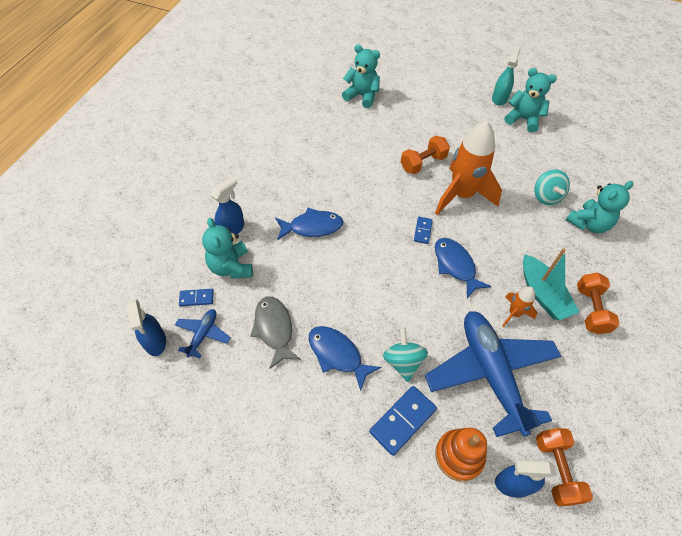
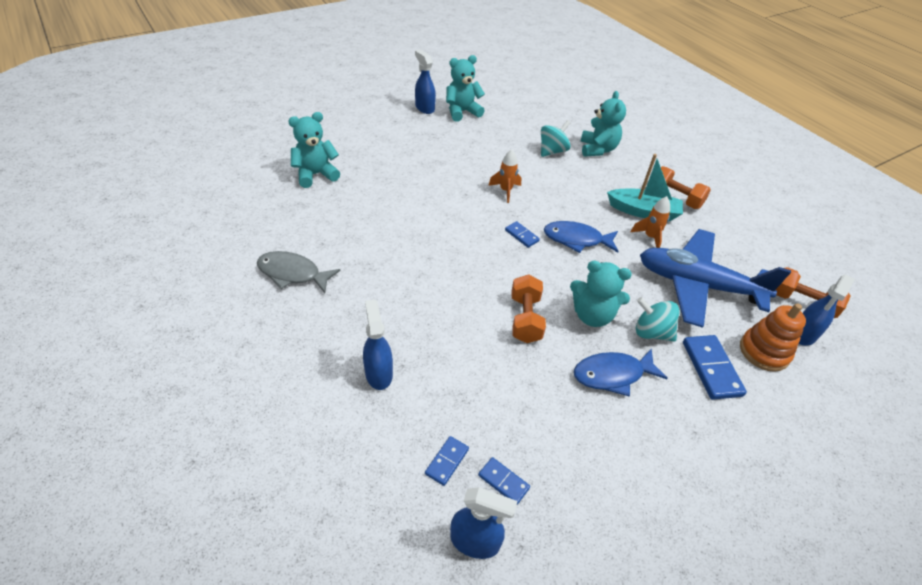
camera: 55 degrees left, 10 degrees down
(203, 334) = (503, 482): blue plane -> blue domino
(231, 267) = (432, 403): turquoise teddy bear -> turquoise teddy bear (592, 315)
(274, 329) = (545, 409): grey fish -> grey fish (292, 273)
(312, 227) = (443, 305): blue fish -> none
(423, 163) = (445, 189): orange dumbbell -> orange dumbbell (525, 319)
(461, 195) = (505, 191): orange rocket -> orange rocket, size x0.47
(499, 98) = (424, 108): turquoise spray bottle -> blue spray bottle
(546, 197) = (552, 151): turquoise spinning top -> turquoise spinning top turned 75 degrees counterclockwise

